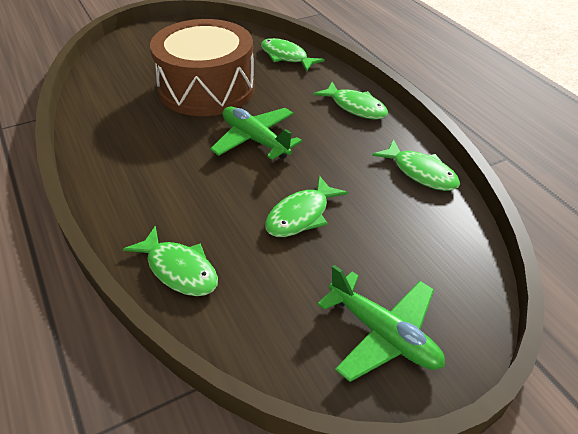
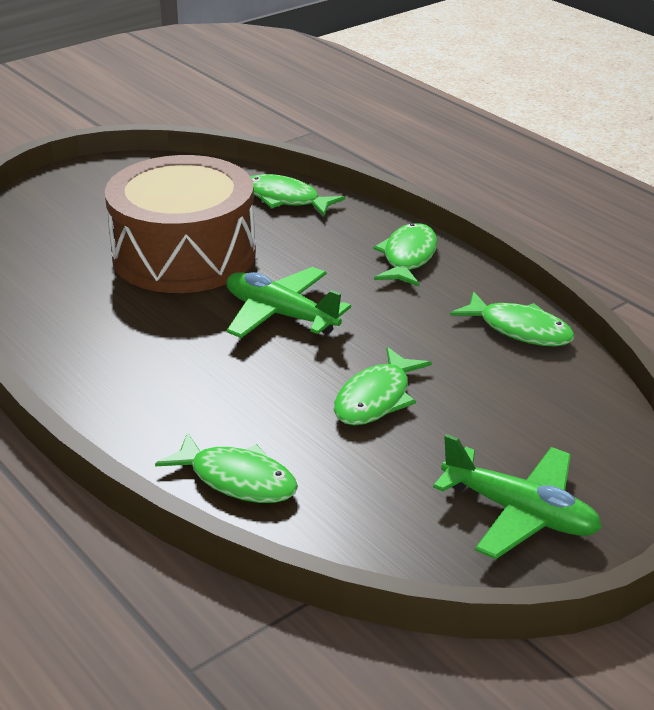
camera: 10 degrees left, 10 degrees down
(355, 107) = (408, 257): green fish -> green fish turned 105 degrees counterclockwise

